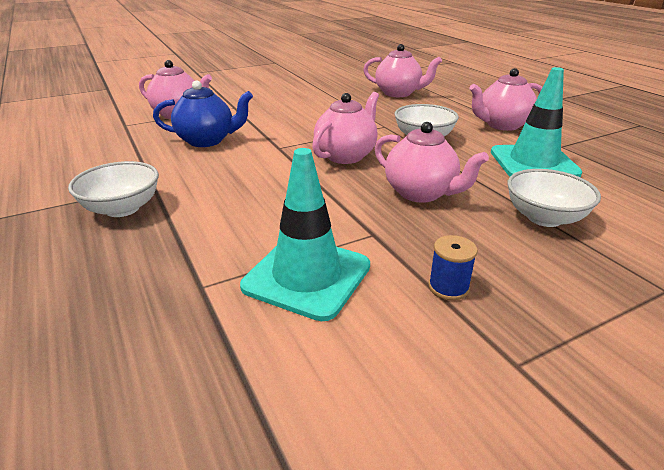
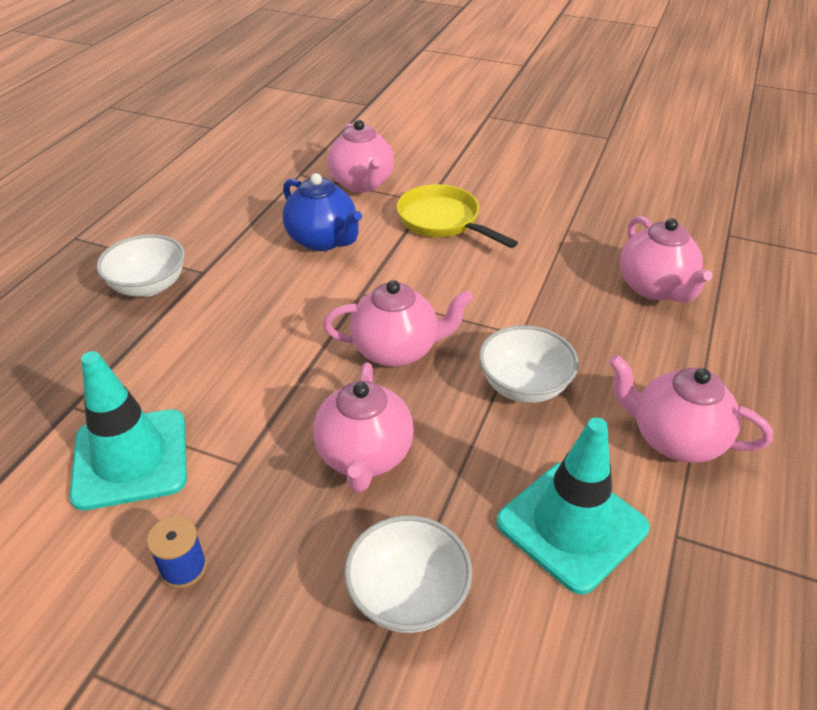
camera: 50 degrees right, 10 degrees up
(260, 110) = (443, 221): none -> yellow pan

